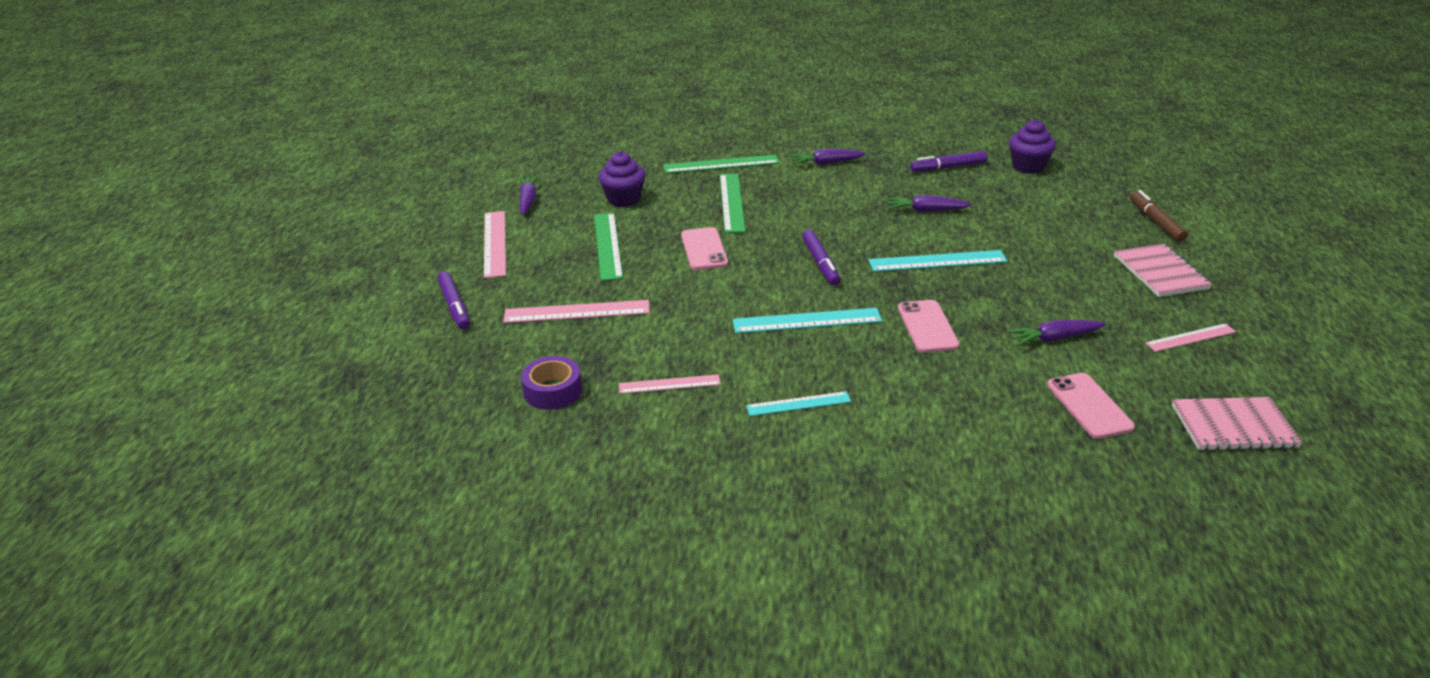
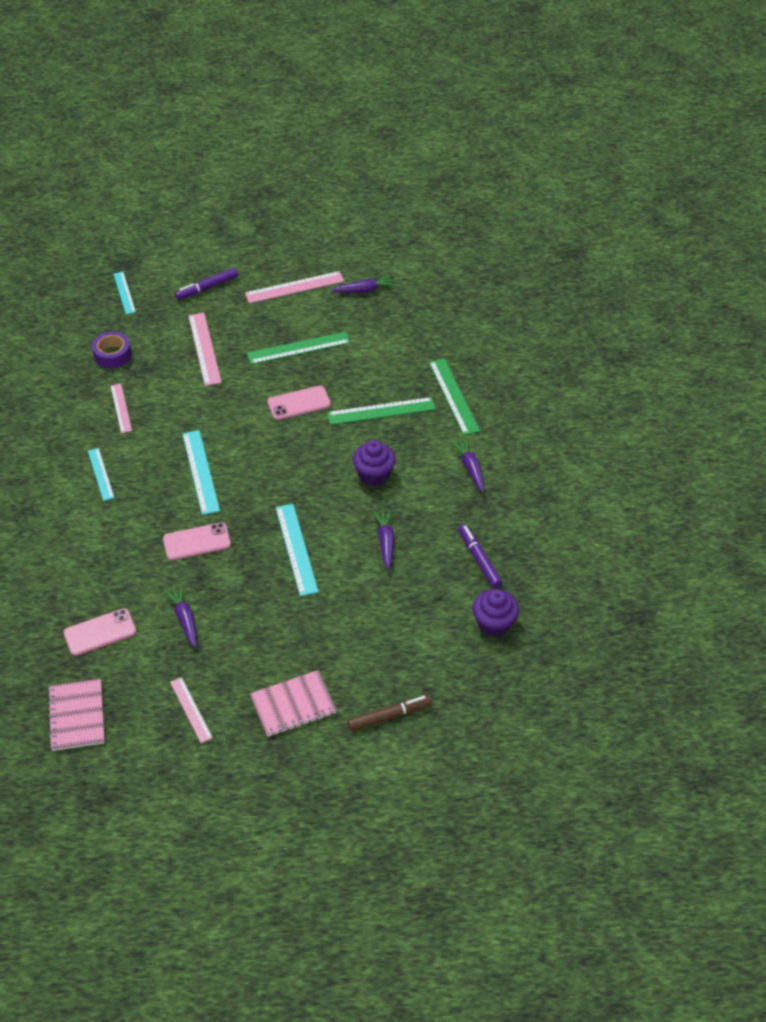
camera: 80 degrees right, 15 degrees up
(419, 378) = (124, 293): none -> turquoise ruler
(623, 199) = (376, 344): purple cupcake -> purple cupcake (374, 475)
(820, 263) = (285, 475): purple marker -> none

